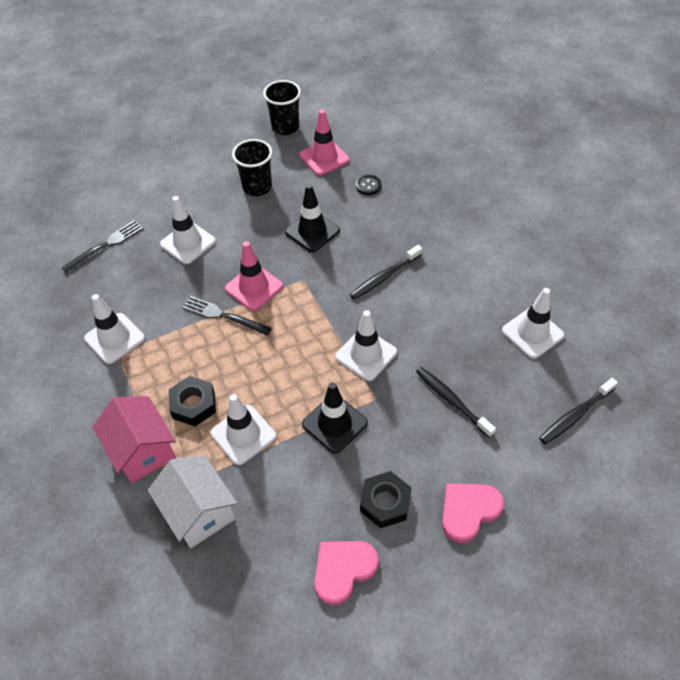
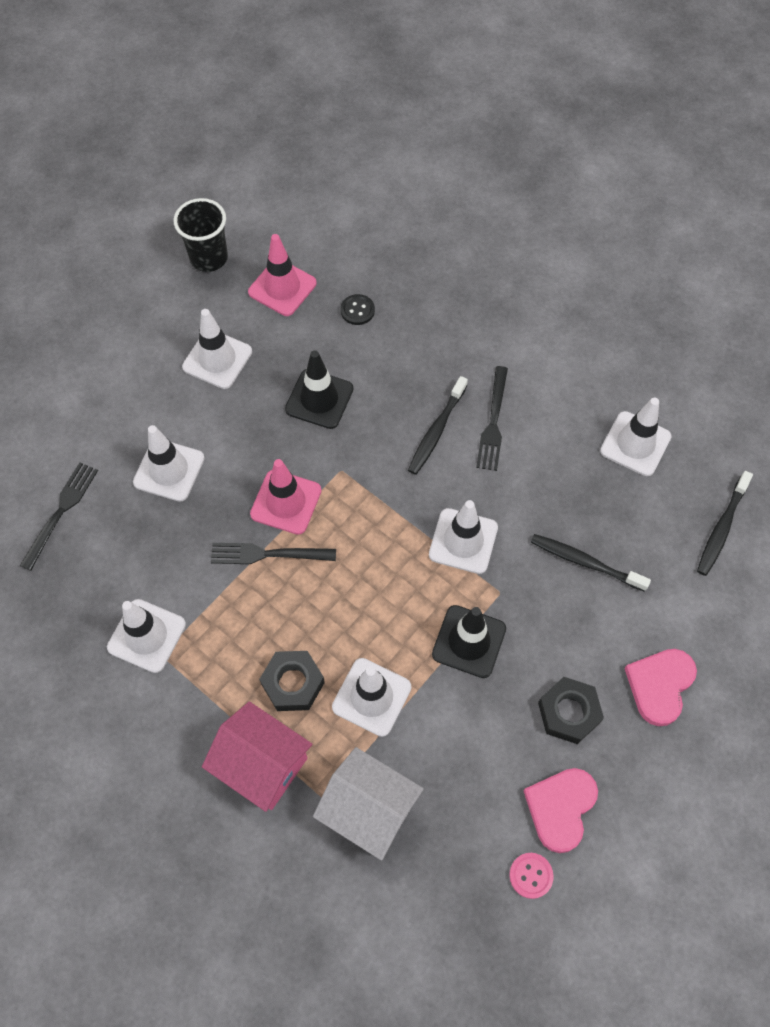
camera: 25 degrees left, 10 degrees up
(257, 187) = (217, 359): black cup -> white traffic cone
(294, 610) = (531, 875): none -> pink button
(429, 285) = (493, 423): none -> black fork

